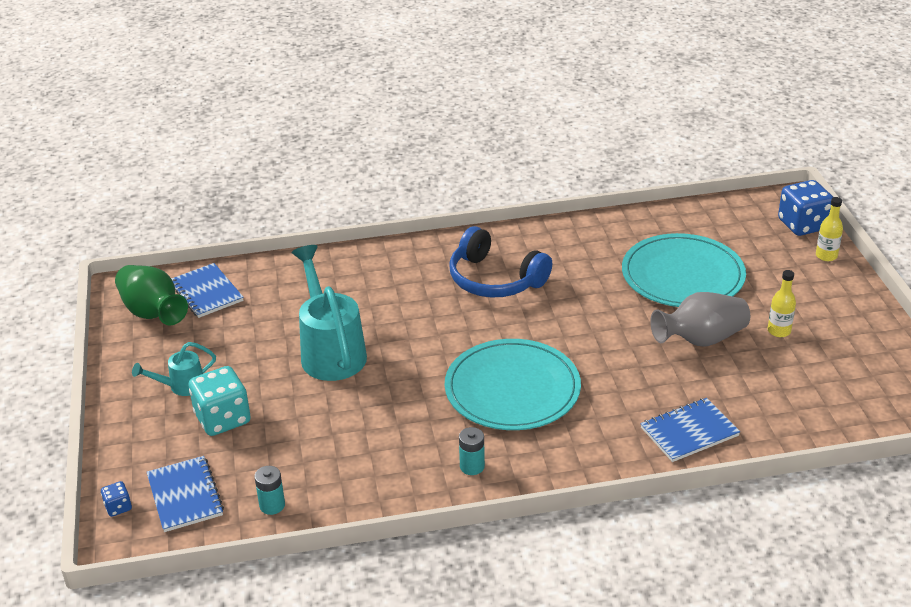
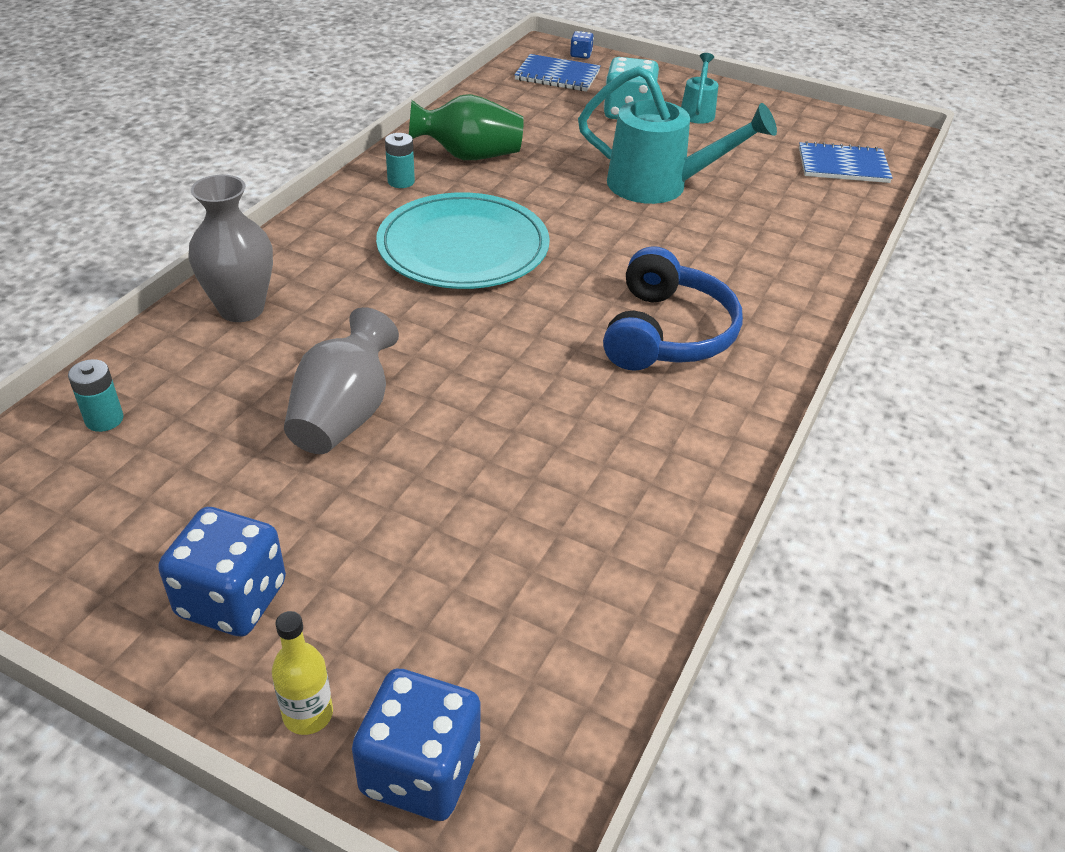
camera: 125 degrees right, 5 degrees up
(152, 312) = (834, 133): green vase -> green vase (469, 156)
(272, 505) = (496, 97): turquoise battery -> turquoise battery (104, 419)
(495, 279) = (666, 333): blue headphones -> blue headphones turned 120 degrees clockwise
(682, 275) = (479, 494): turquoise plate -> none
(689, 432) = (241, 309): blue notebook -> grey vase
(779, 331) = (255, 496): yellow bottle -> none
(823, 301) = (232, 599): none -> blue dice

